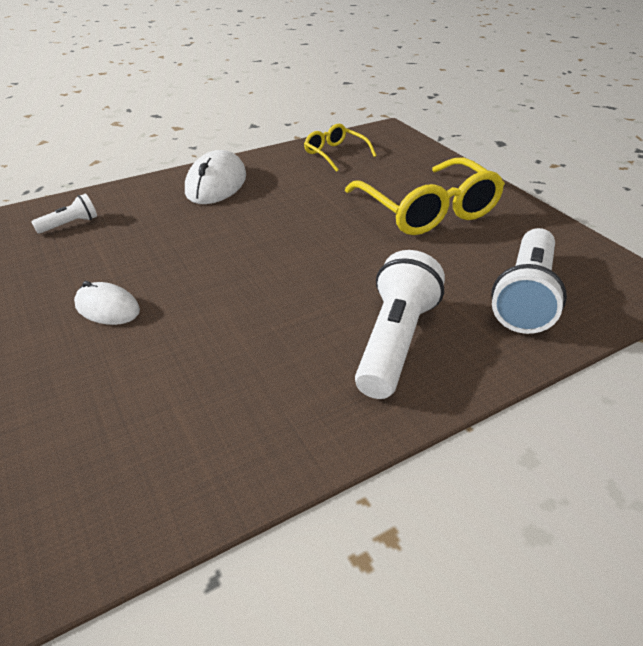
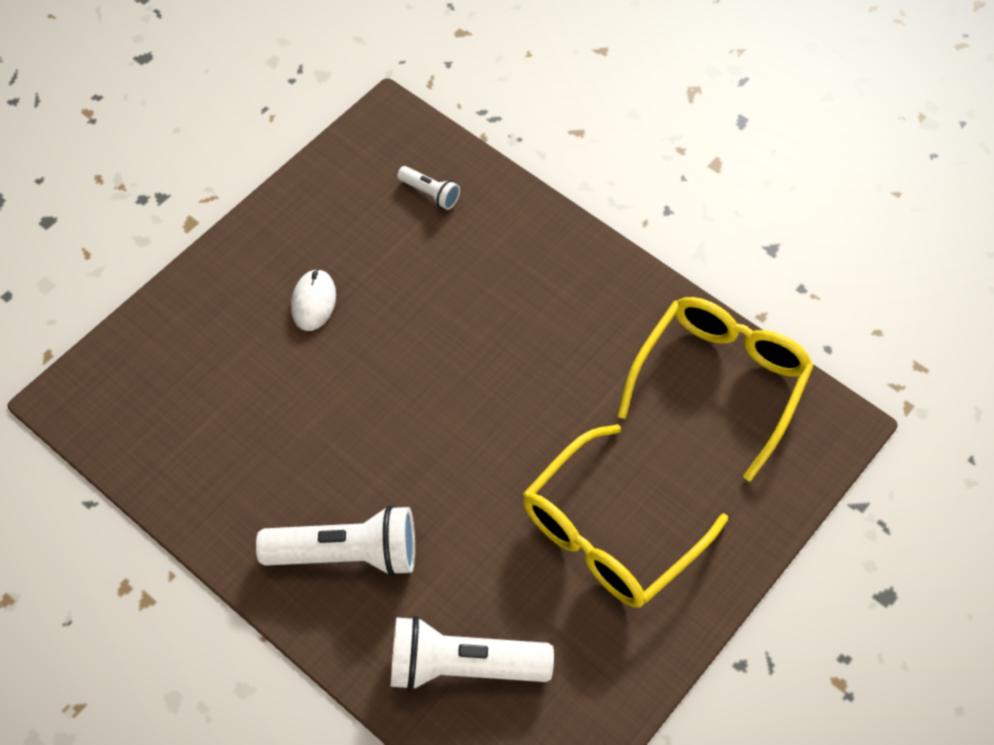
camera: 70 degrees right, 20 degrees up
(216, 184) = (573, 283): white mouse -> none
(335, 154) = (719, 382): yellow glasses -> yellow glasses, size x1.86

